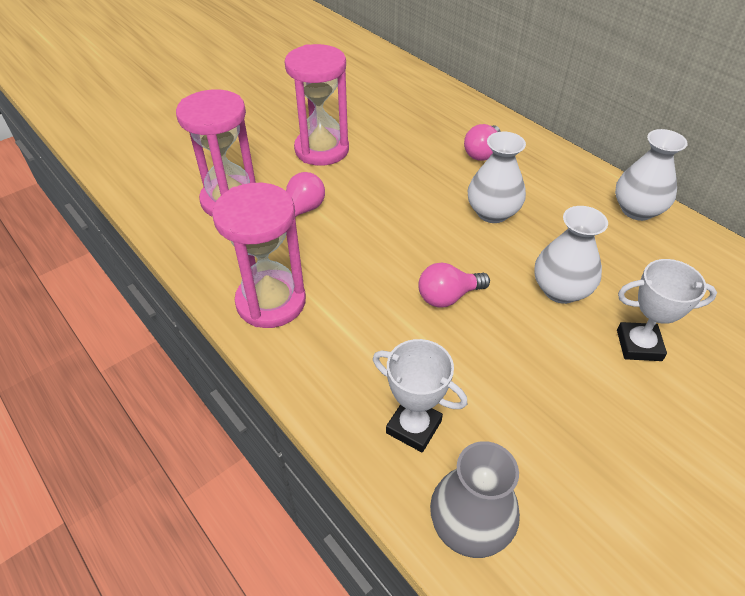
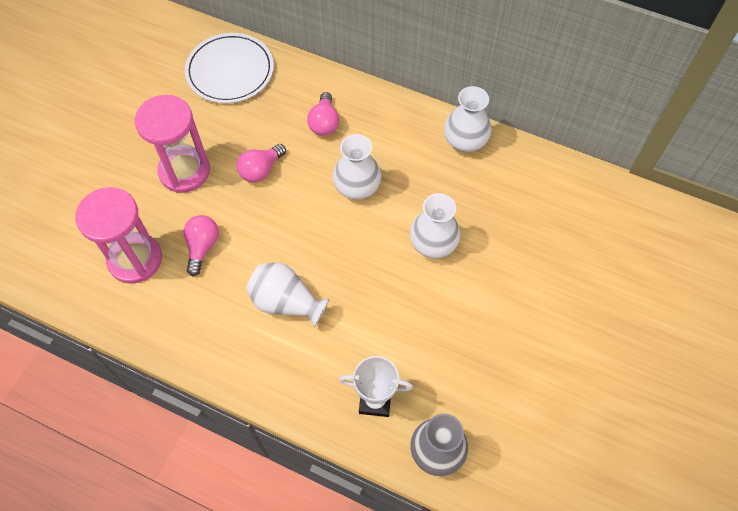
camera: 25 degrees left, 15 degrees up
(271, 302) = (224, 344): pink hourglass -> none
(360, 287) = (286, 302): none -> white vase
(409, 93) = (230, 71): none -> white plate
(448, 297) = (355, 284): pink light bulb -> pink light bulb (261, 170)
(639, 345) = (499, 270): white trophy -> none

